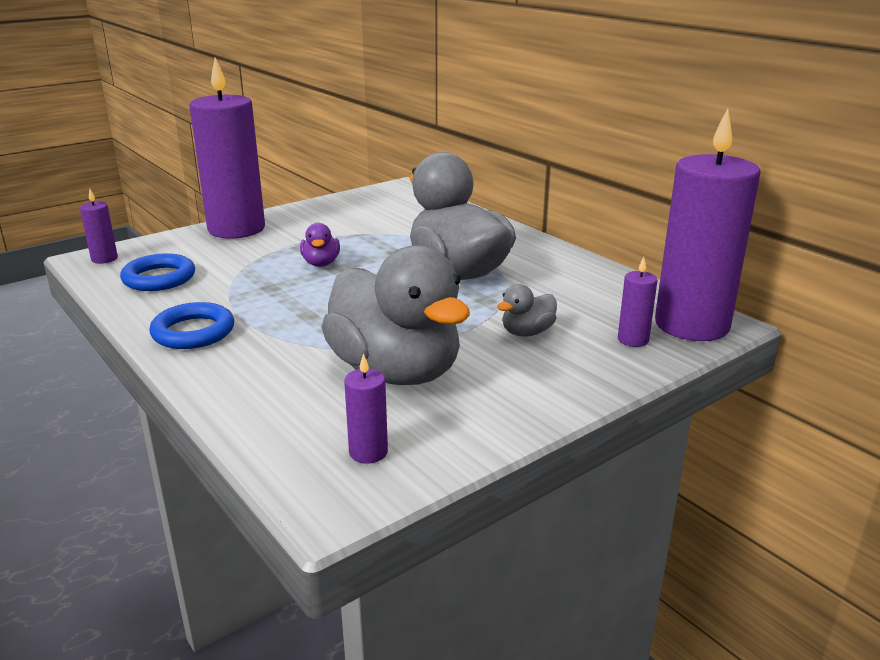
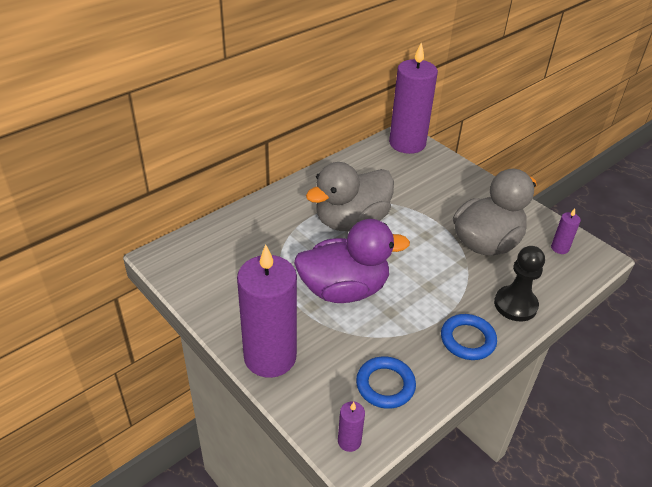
camera: 95 degrees left, 15 degrees up
(239, 378) = (515, 305): none -> black pawn
(321, 263) = (344, 289): purple duck -> purple duck, size x2.36
(527, 332) = (429, 196): grey duck -> none
(633, 340) = (428, 163): purple candle -> none

